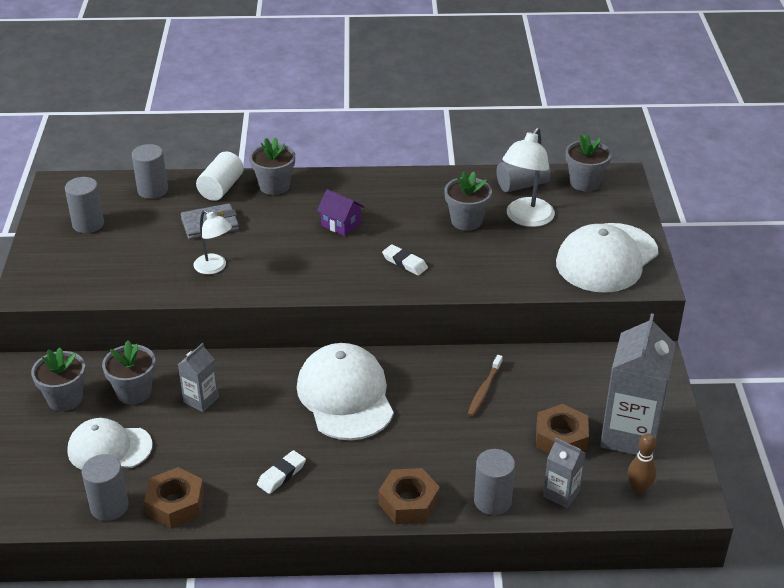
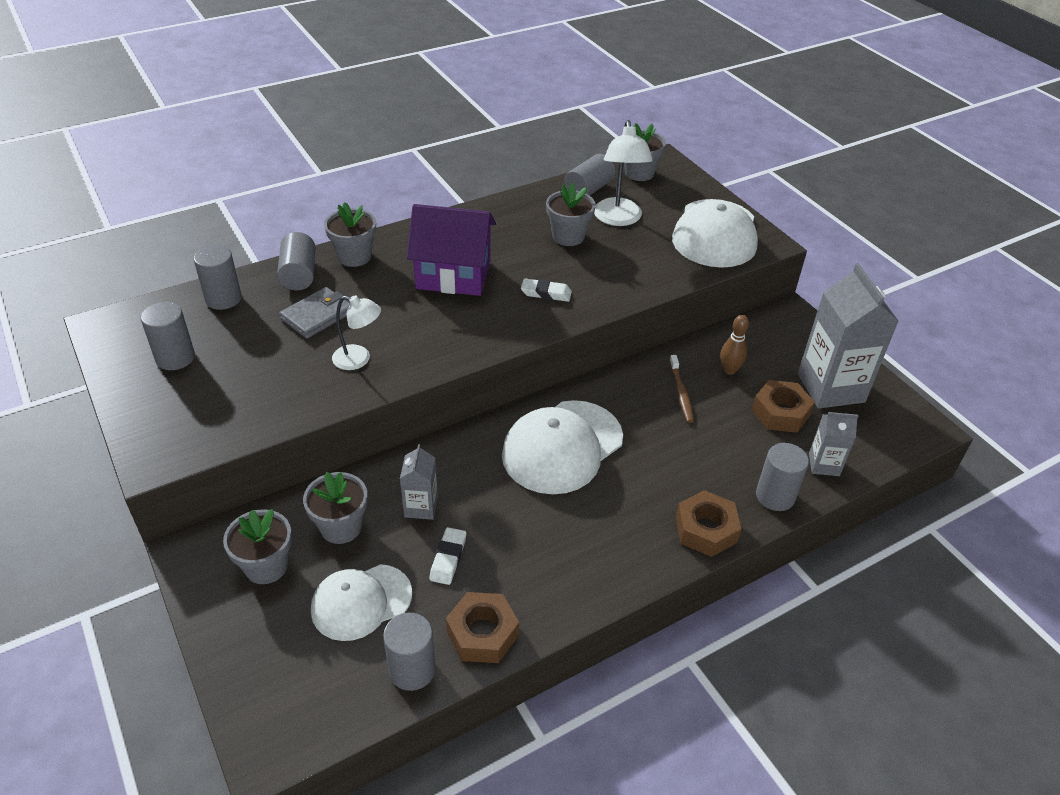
camera: 30 degrees left, 5 degrees up
(221, 188) = (299, 274): white cylinder -> grey cylinder
(281, 475) = (565, 553): white eraser -> white eraser (448, 558)
(341, 224) = (453, 275): purple house -> purple house, size x2.00
(345, 396) = (562, 447): white cap -> white cap turned 90 degrees counterclockwise
(638, 489) = (878, 434): brown bowling pin -> brown bowling pin (729, 370)

